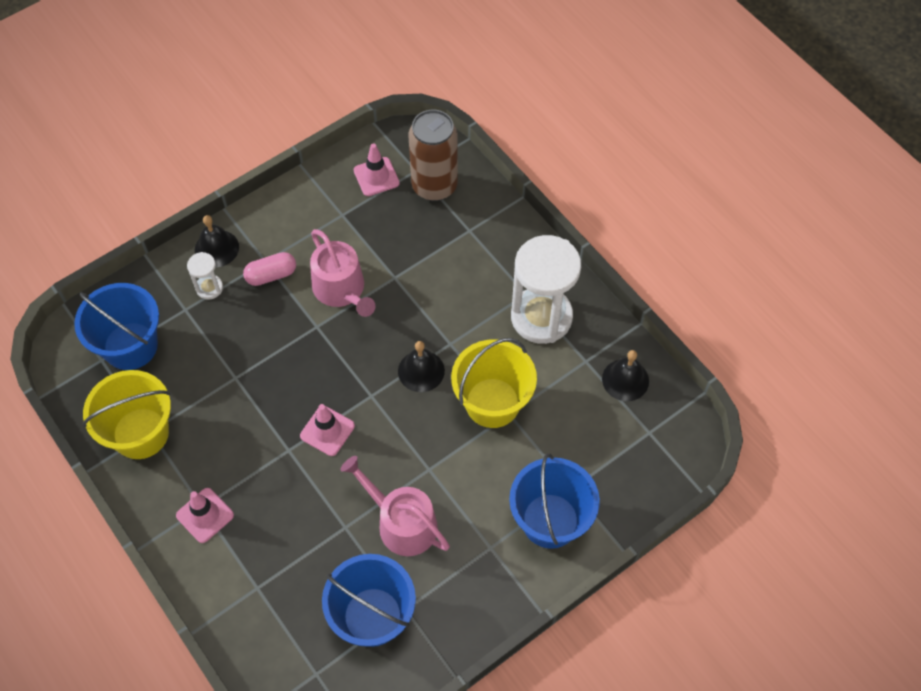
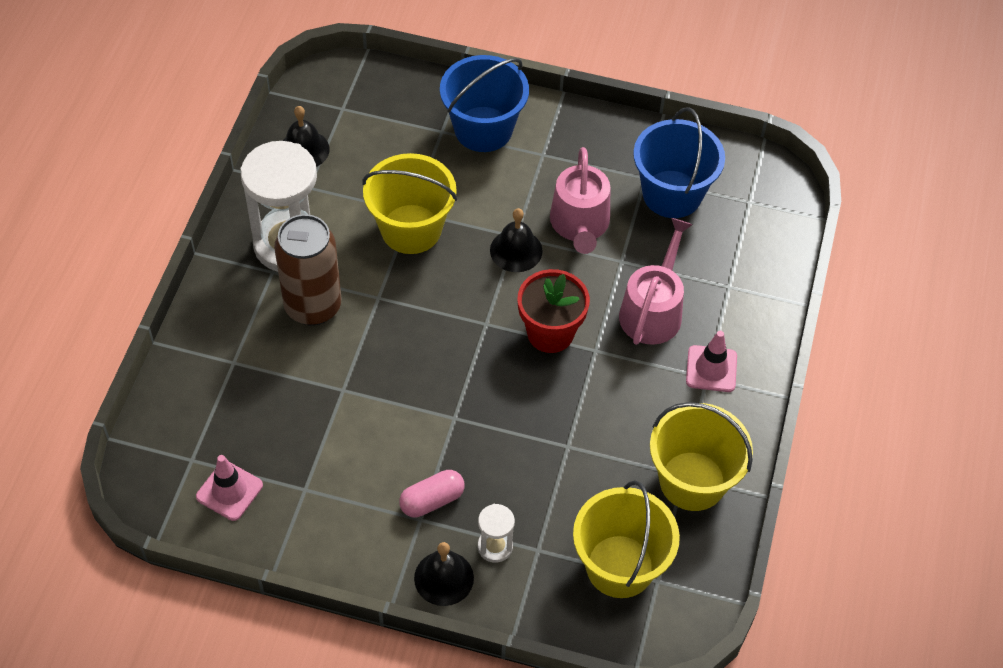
camera: 130 degrees left, 5 degrees down
(130, 346) = (620, 566): blue bucket -> yellow bucket
(271, 275) = (432, 500): pink capsule -> pink capsule turned 60 degrees counterclockwise
(327, 431) = (550, 333): pink traffic cone -> red flower pot
(341, 290) = (395, 425): pink watering can -> pink watering can (653, 310)
(421, 371) = (426, 301): black bell -> black bell (516, 250)
(434, 186) = (200, 428): brown can -> brown can (313, 306)

